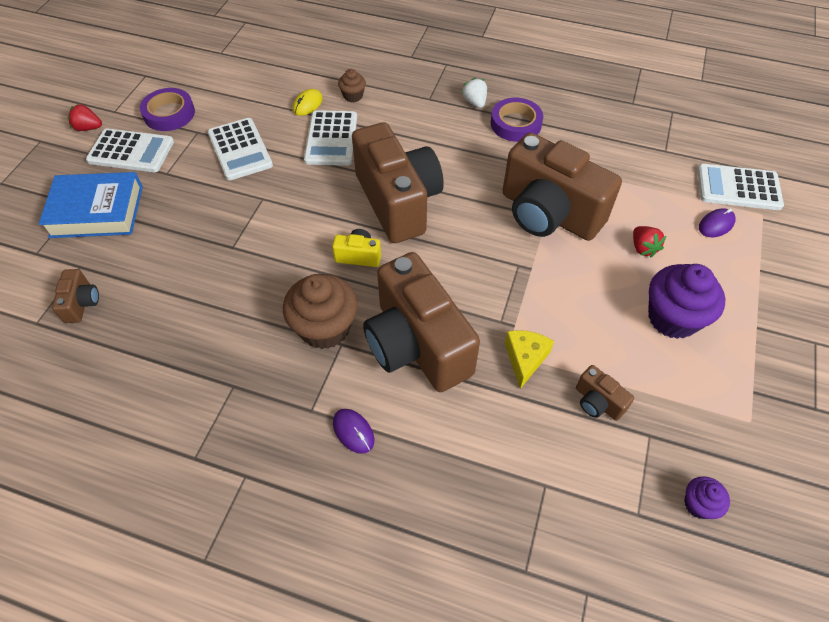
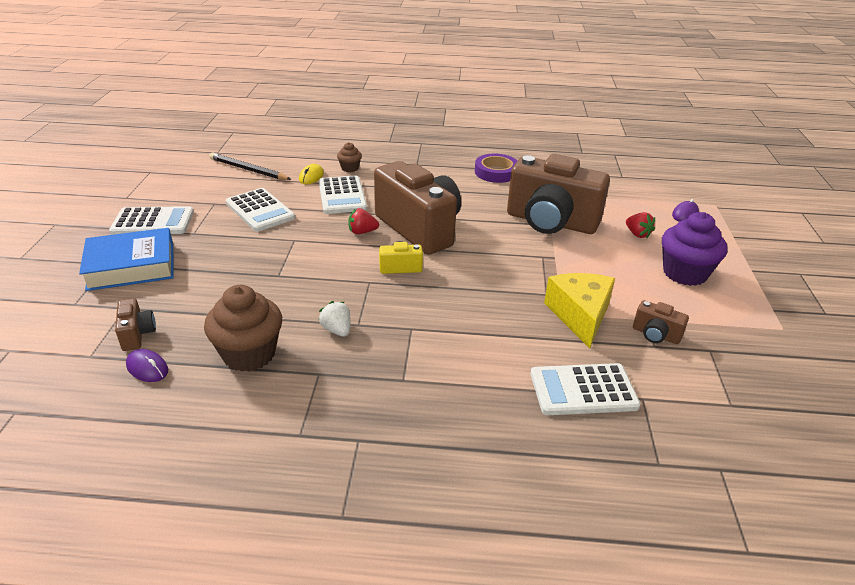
camera: 15 degrees left, 20 degrees down
(88, 128) = (104, 211): red strawberry -> red strawberry (362, 232)
(169, 114) = (182, 194): purple tape -> none
(245, 85) = (248, 170): none -> black pencil
(325, 328) = (391, 319): brown cupcake -> brown cupcake (249, 354)
(353, 431) = (451, 389): purple mouse -> purple mouse (147, 368)
(417, 345) = (481, 319): brown camera -> none
(475, 102) = (456, 163): white strawberry -> white strawberry (337, 330)
(525, 359) = (580, 315): yellow cheese -> yellow cheese, size x1.57
(698, 504) = (775, 389): purple cupcake -> none
(738, 188) = (689, 192): white calculator -> white calculator (583, 390)

